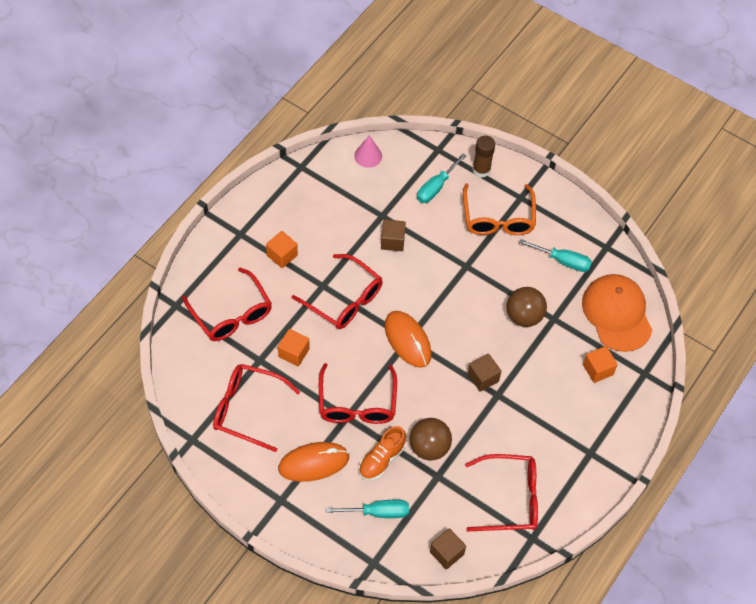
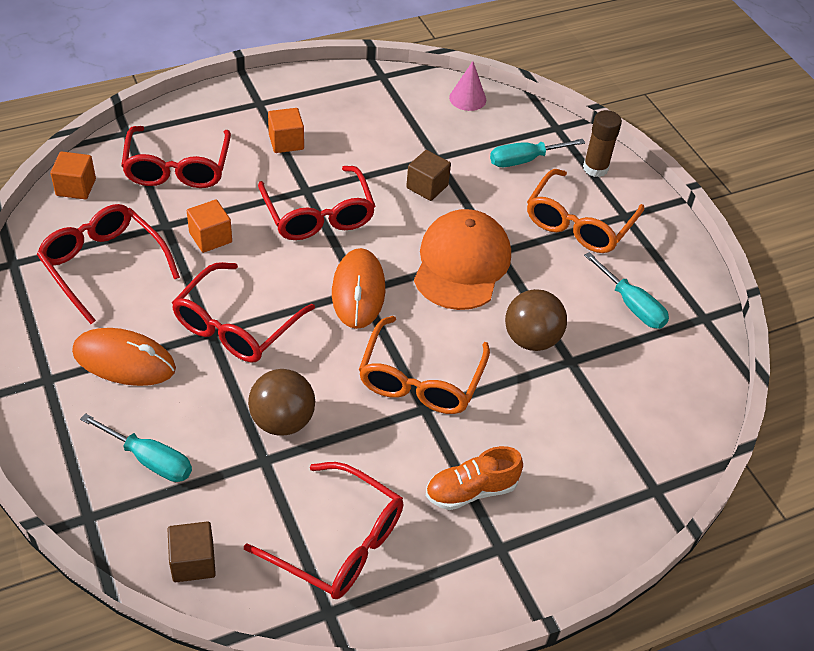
camera: 30 degrees right, 10 degrees down
(382, 459) = (210, 402): orange shoe -> orange shoe (471, 490)
(483, 378) = (420, 379): brown cube -> orange glasses
(598, 369) = (588, 450): orange cube -> orange cube (76, 187)
(617, 314) = (665, 398): orange cap -> orange cap (462, 263)

